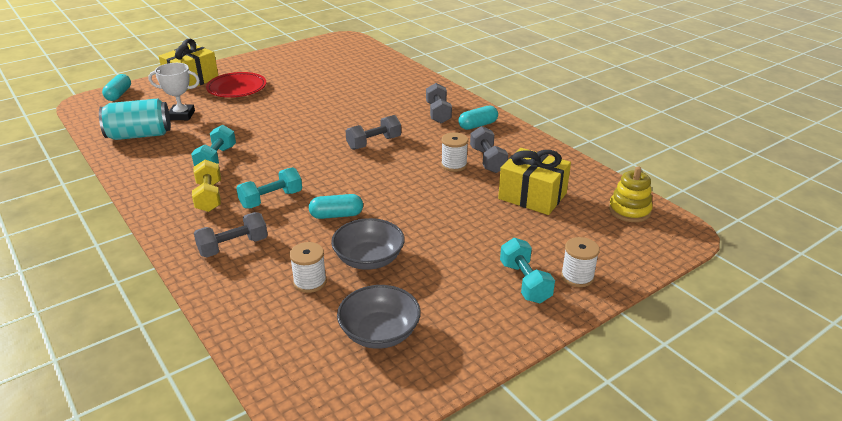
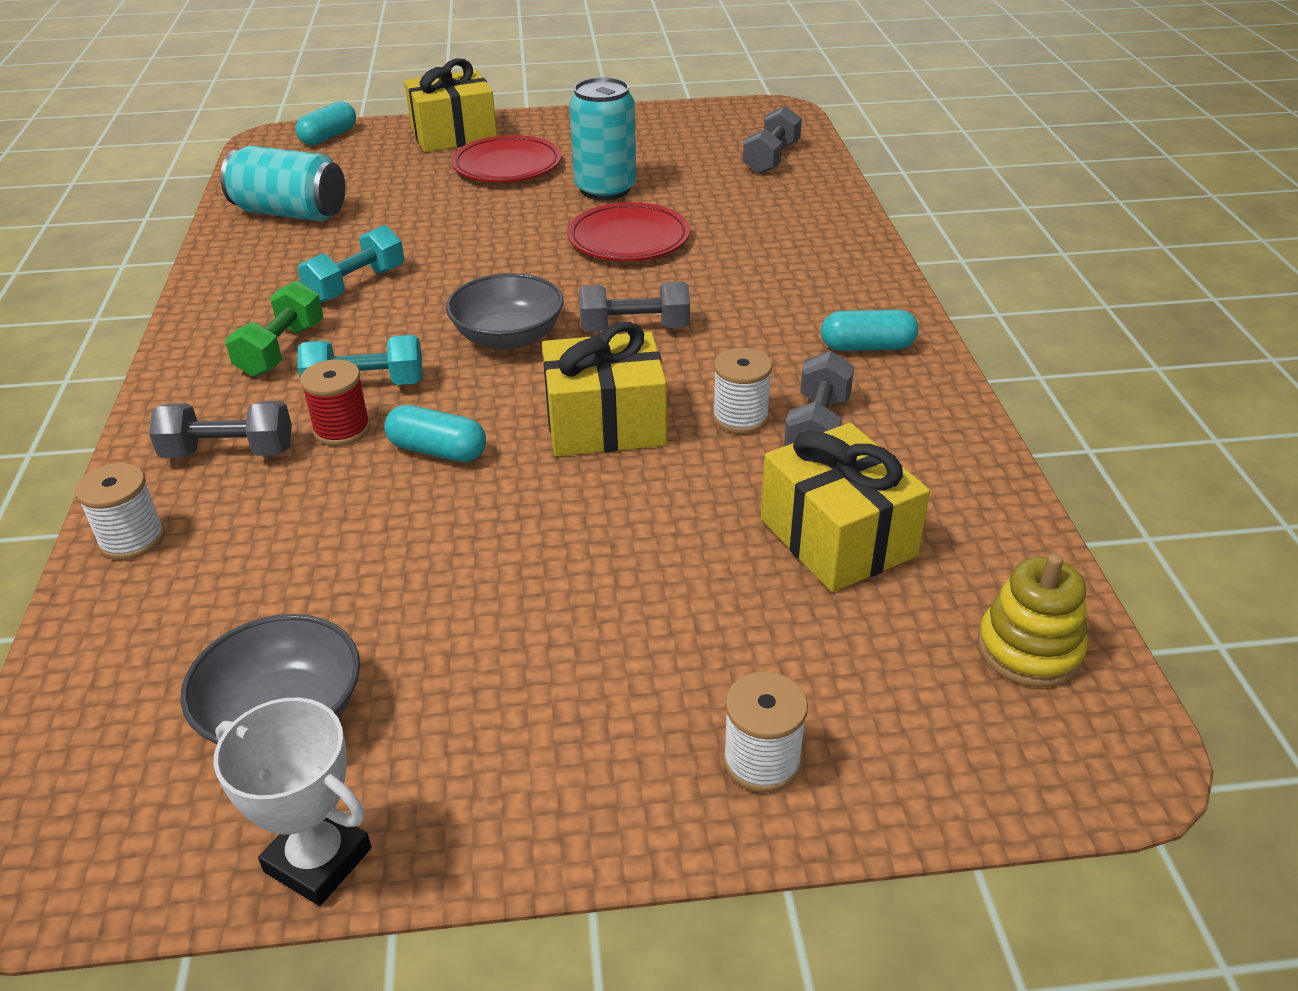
camera: 30 degrees right, 5 degrees up
(181, 115) = (380, 194): white trophy -> white trophy (318, 860)
(209, 197) = (281, 350): yellow dumbbell -> green dumbbell
(280, 220) = (342, 429): none -> red spool
(298, 88) = (605, 189): none -> turquoise can
(310, 282) = (274, 565): white spool -> white spool (132, 539)
(332, 107) = (628, 239): none -> red plate
(369, 259) = (407, 558): grey bowl -> grey bowl (508, 337)
(400, 183) = (605, 424): none -> yellow gift
(438, 113) = (811, 300): grey dumbbell -> grey dumbbell (771, 158)
(525, 282) = (641, 726): turquoise dumbbell -> none

